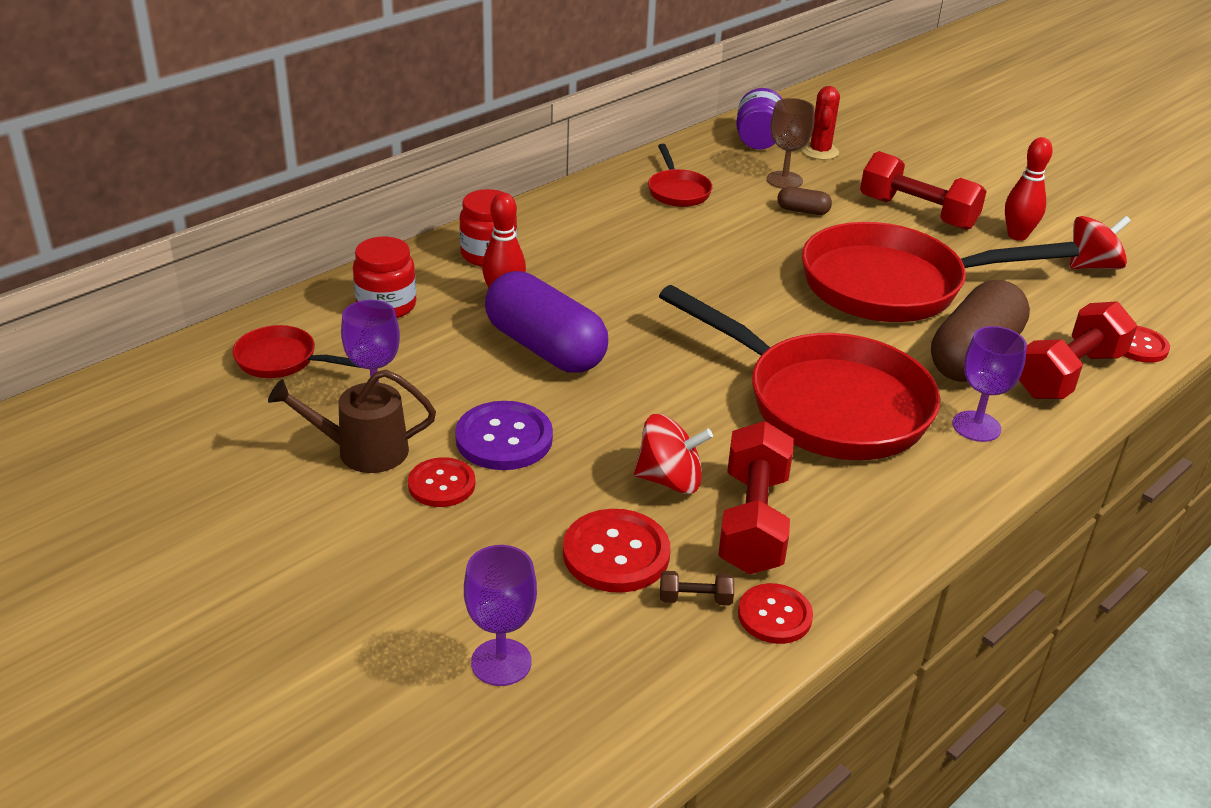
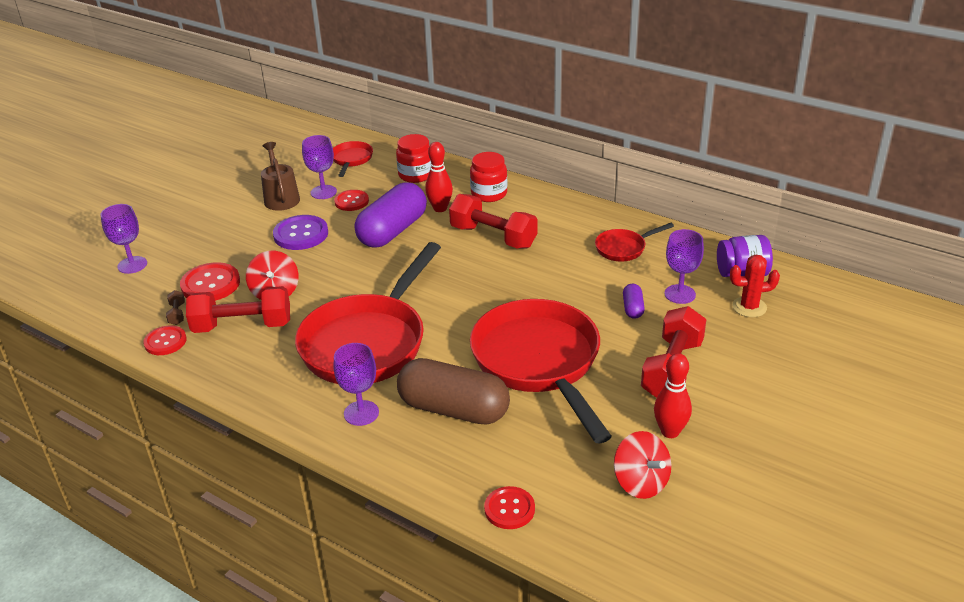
camera: 80 degrees right, 0 degrees up
(441, 484) = (258, 224): red button -> red button (351, 201)
(784, 180) = (680, 294): brown goblet -> purple goblet
(803, 211) = (633, 308): brown capsule -> purple capsule
(1068, 374) = (447, 463): red dumbbell -> red dumbbell (493, 237)

